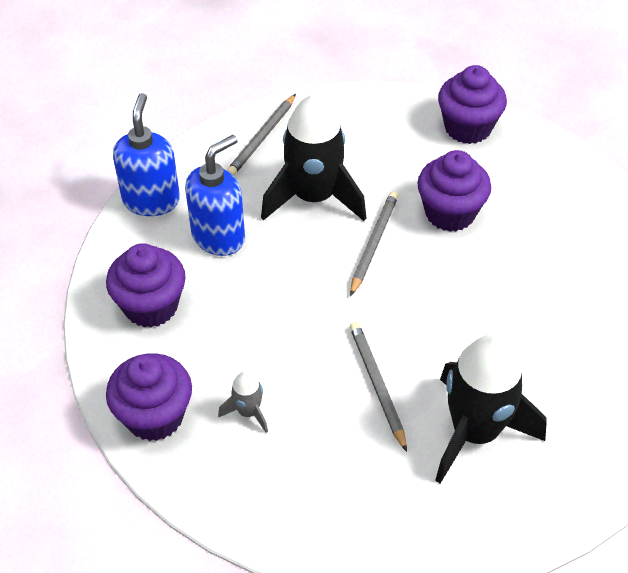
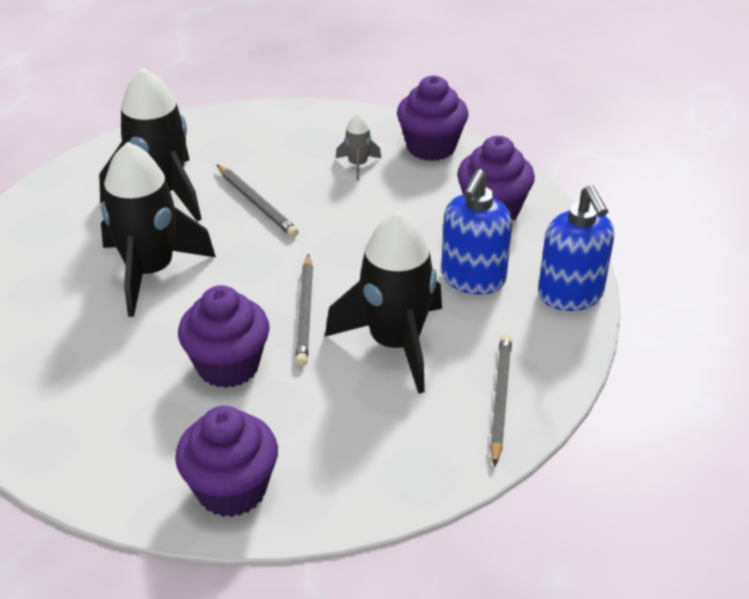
camera: 160 degrees right, 10 degrees down
(500, 325) = (150, 272): none -> black rocket

